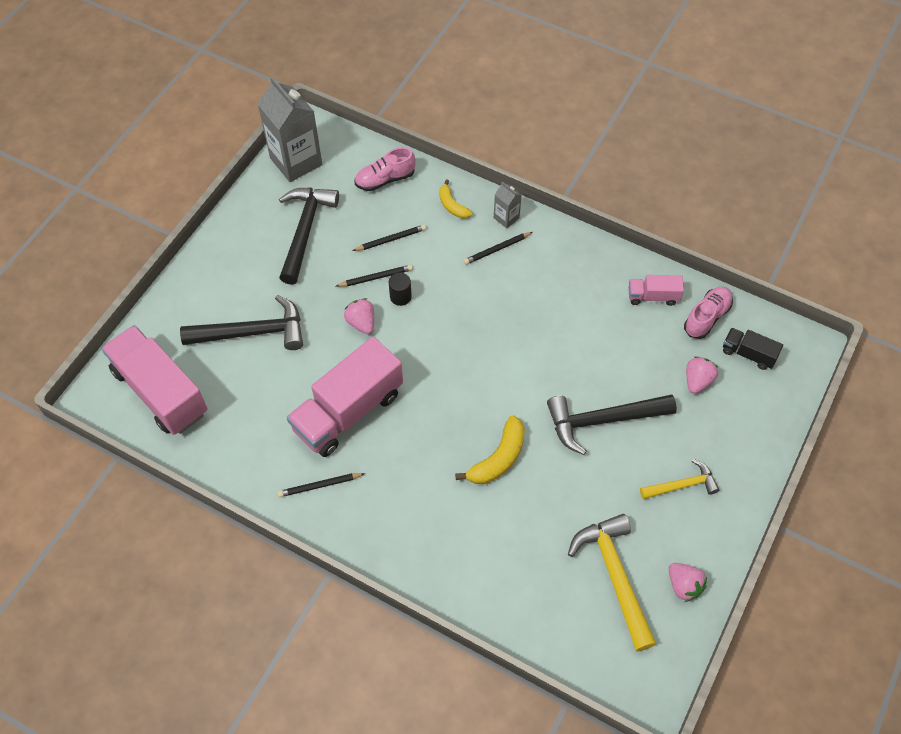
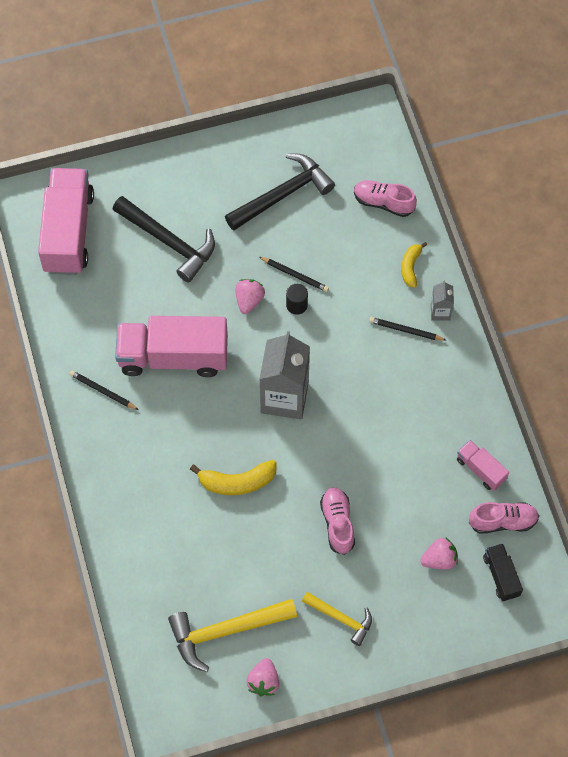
camera: 45 degrees right, 5 degrees up
(296, 161) = (333, 132): grey carton -> grey carton (284, 397)
(391, 239) = (337, 255): black pencil -> none
(602, 421) = (337, 523): black hammer -> pink shoe
(614, 576) = (225, 631): yellow hammer -> yellow hammer turned 135 degrees counterclockwise

